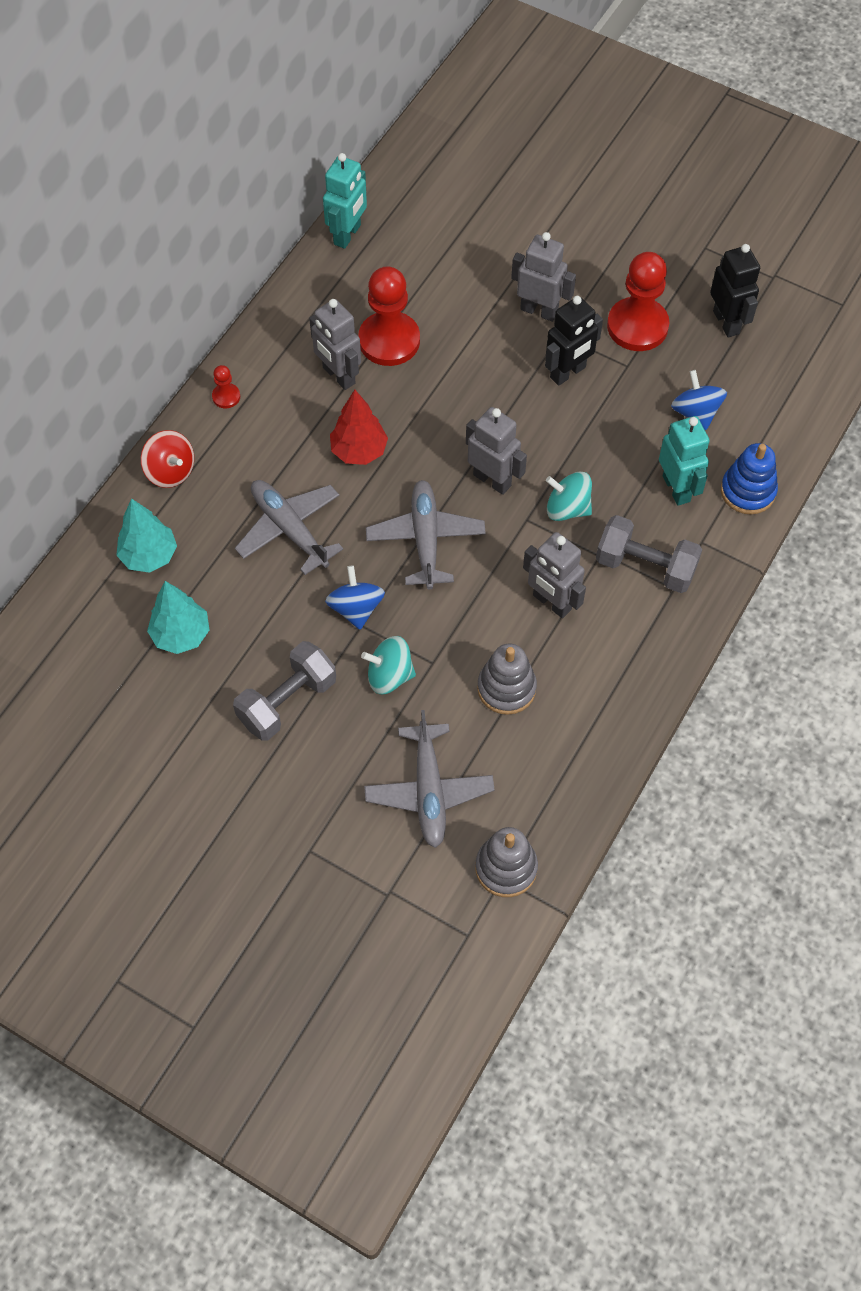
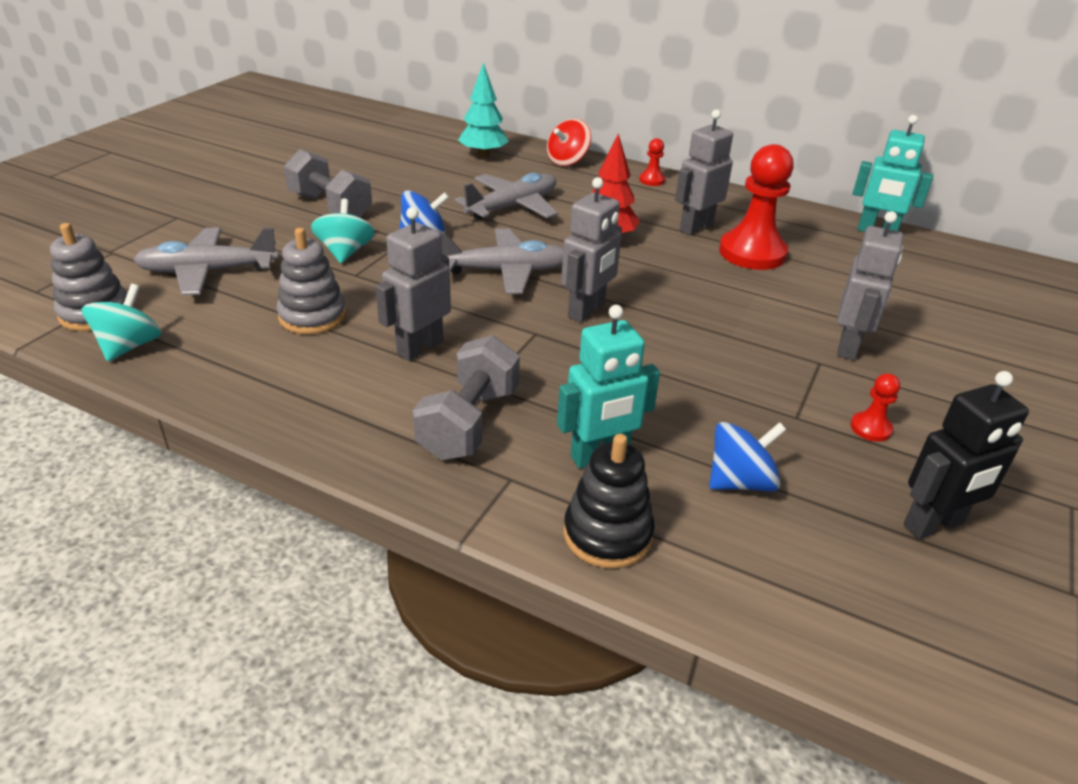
camera: 85 degrees right, 25 degrees down
(181, 635) = (406, 167): turquoise tree -> none
(567, 508) = (554, 362): turquoise spinning top -> turquoise spinning top (129, 346)
(568, 373) = (762, 367): black robot -> none
(637, 326) = (870, 428): red pawn -> red pawn, size x0.45
(747, 491) = (607, 534): blue stacking toy -> black stacking toy

